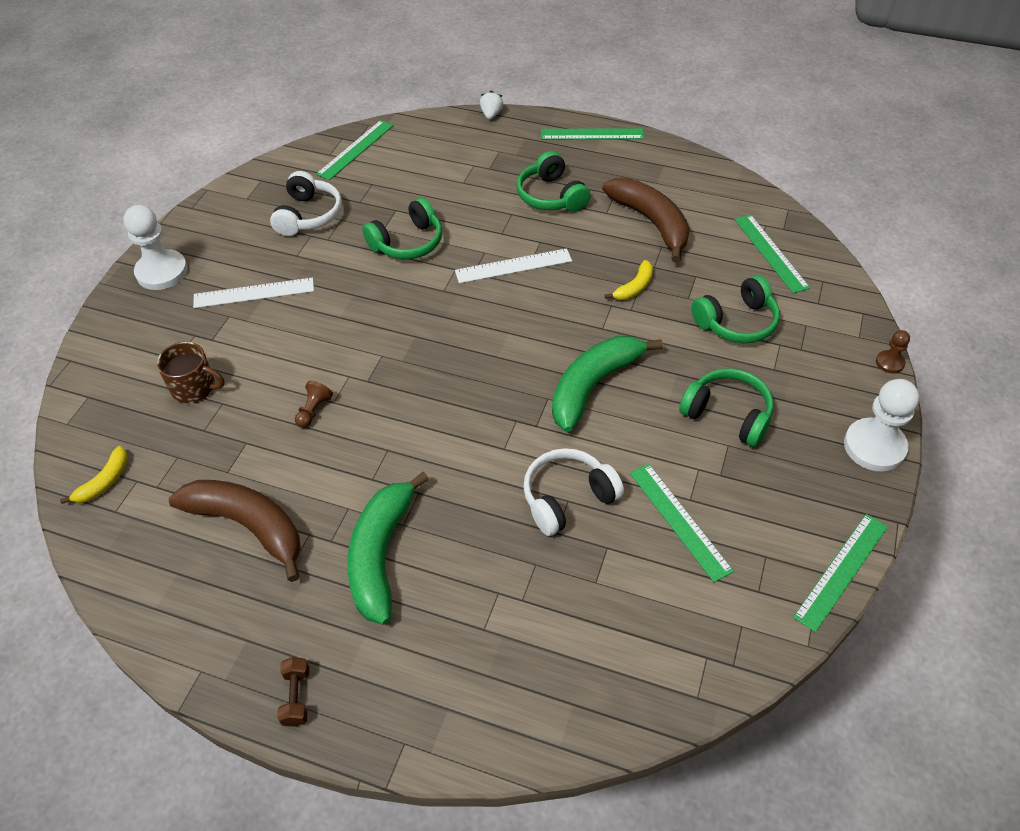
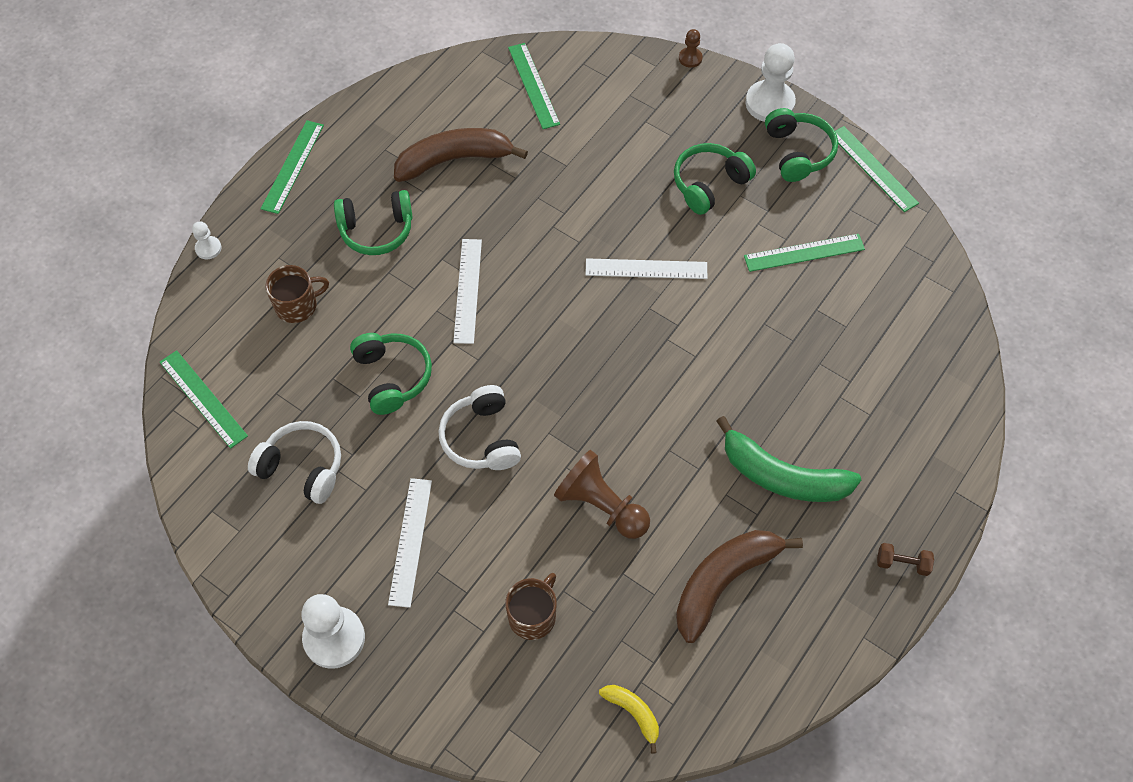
camera: 75 degrees left, 10 degrees up
(314, 410) = (601, 505): brown pawn -> brown pawn, size x2.03
(457, 173) = (297, 305): none -> brown mug
(491, 115) = (208, 248): white strawberry -> white pawn
(567, 498) = (761, 323): white headphones -> white headphones (481, 438)
(593, 385) = (646, 269): green banana -> white ruler
(634, 287) = (537, 201): yellow banana -> none
(737, 322) = (609, 141): green headphones -> green headphones (798, 152)
(771, 253) = (533, 85): green ruler -> green ruler turned 75 degrees clockwise

